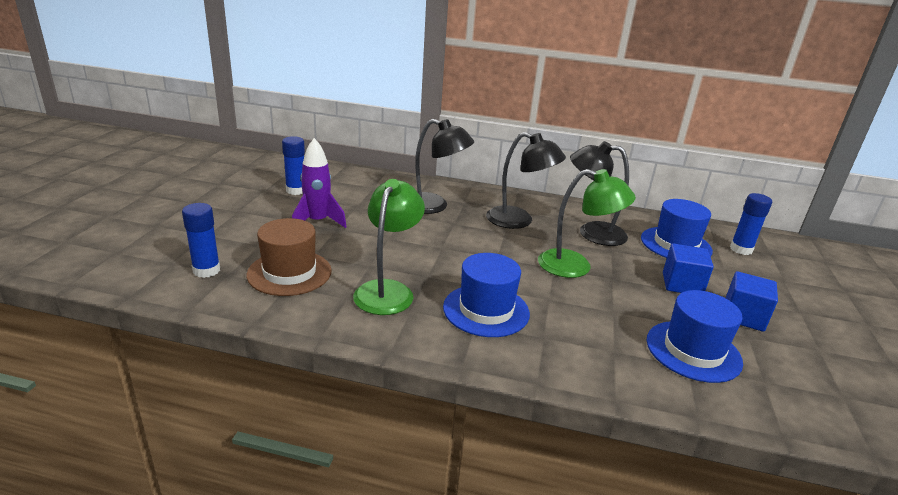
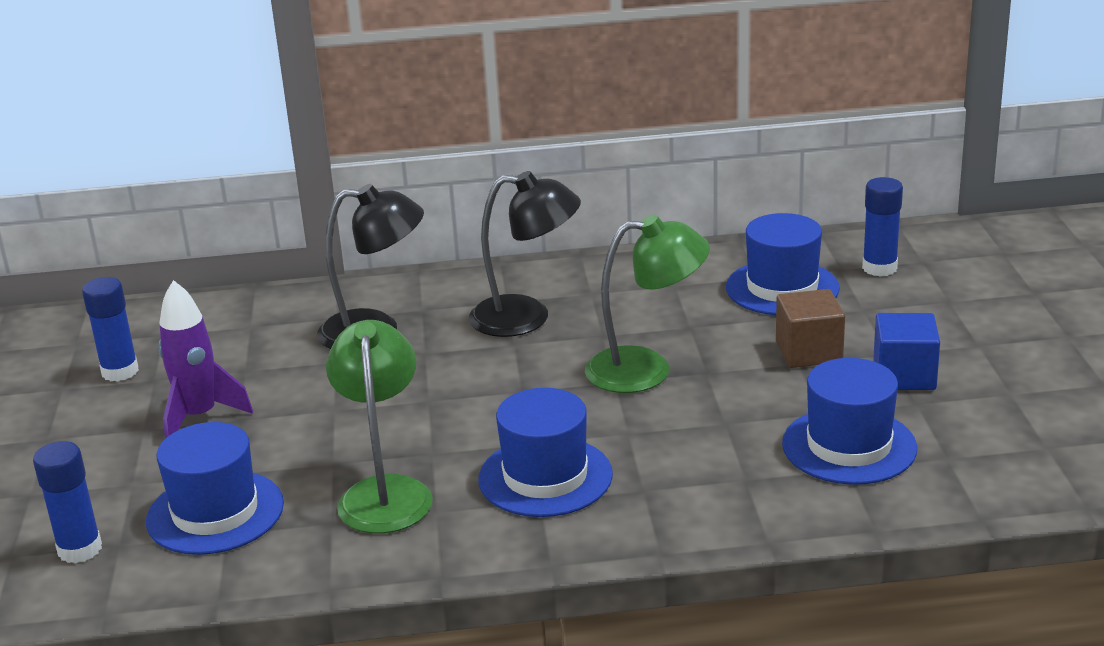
camera: 15 degrees left, 0 degrees up
(289, 273) = (215, 512): brown hat -> blue hat
(592, 232) = (649, 305): black lamp -> none
(682, 284) = (809, 352): blue cube -> brown cube

